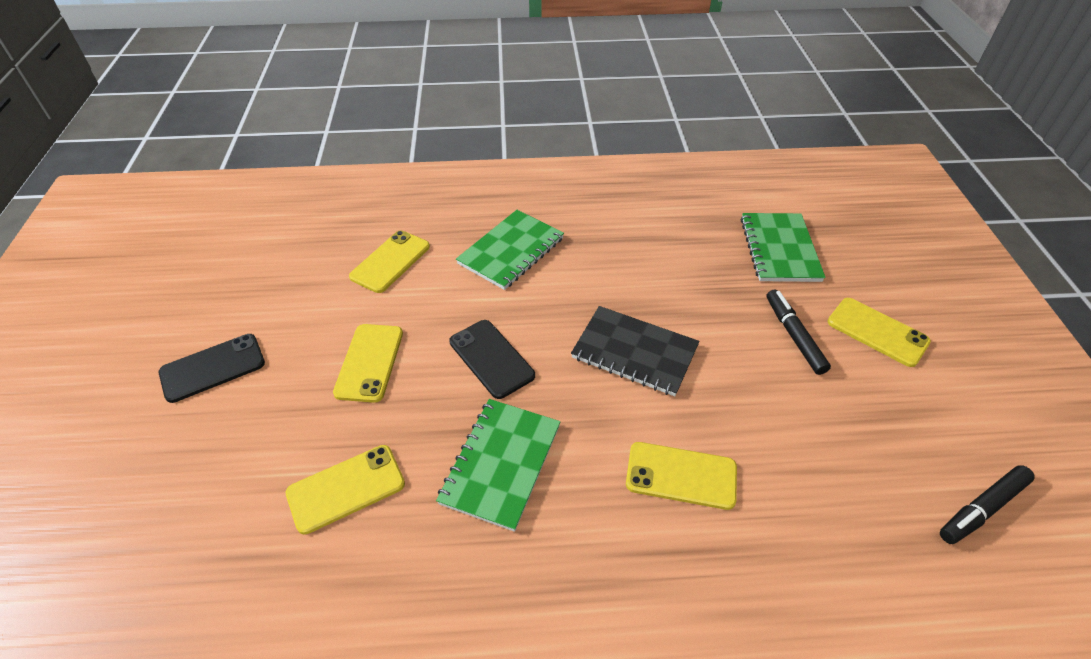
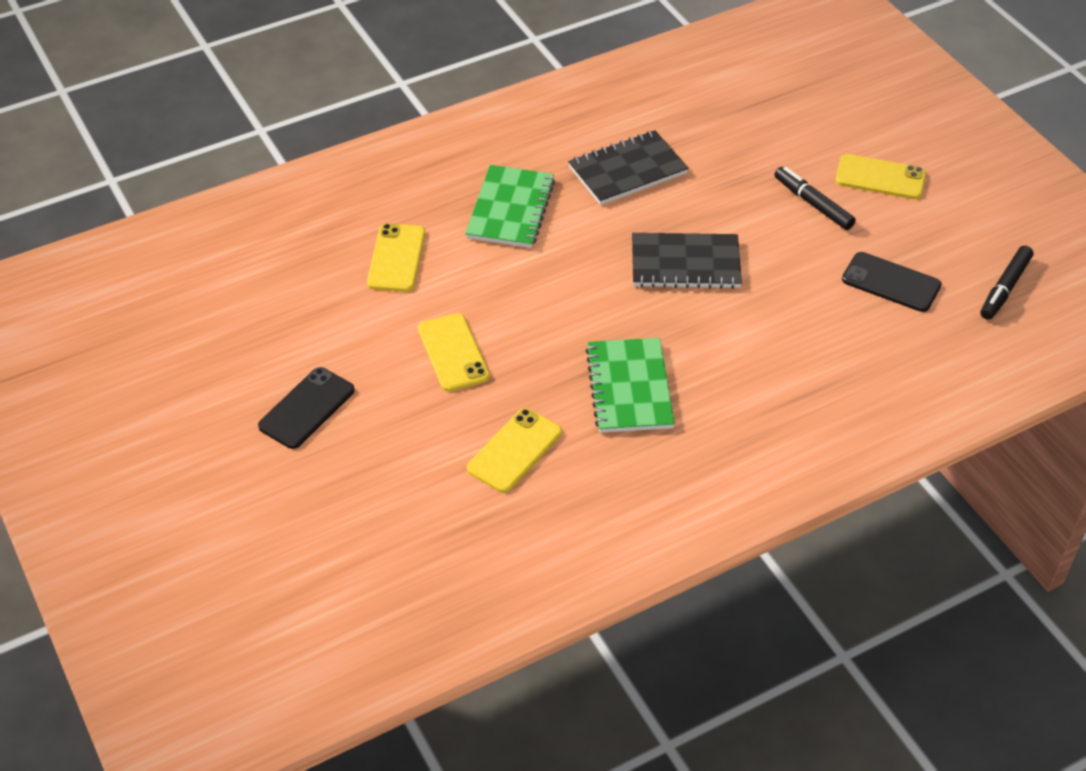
camera: 25 degrees left, 0 degrees up
(491, 358) = (562, 311): black phone -> black phone (891, 282)
(632, 249) = (627, 170): none -> black notebook
(681, 476) = (777, 345): yellow phone -> none
(779, 249) = (763, 126): green notebook -> none

